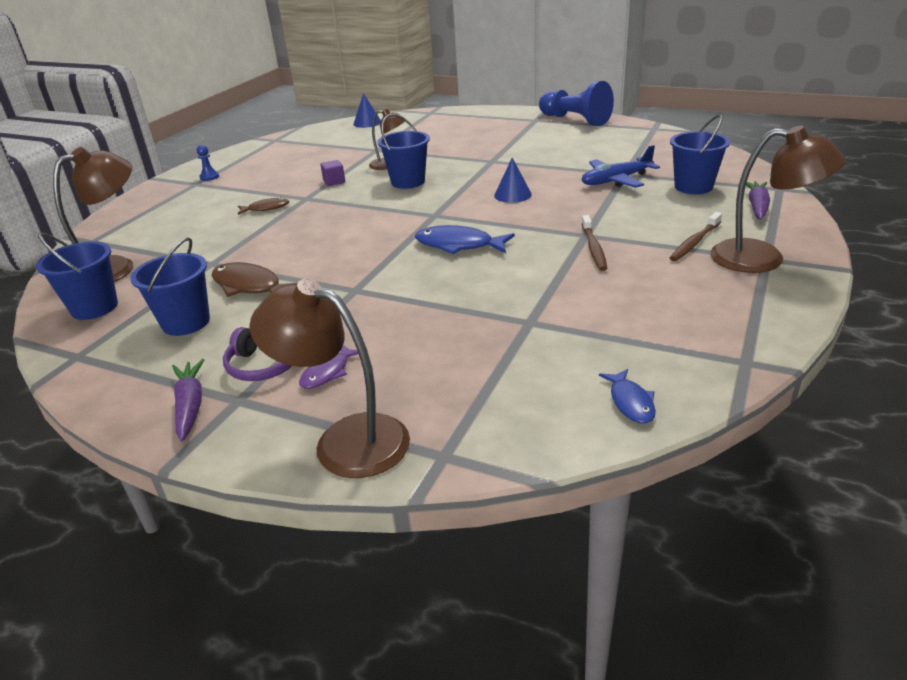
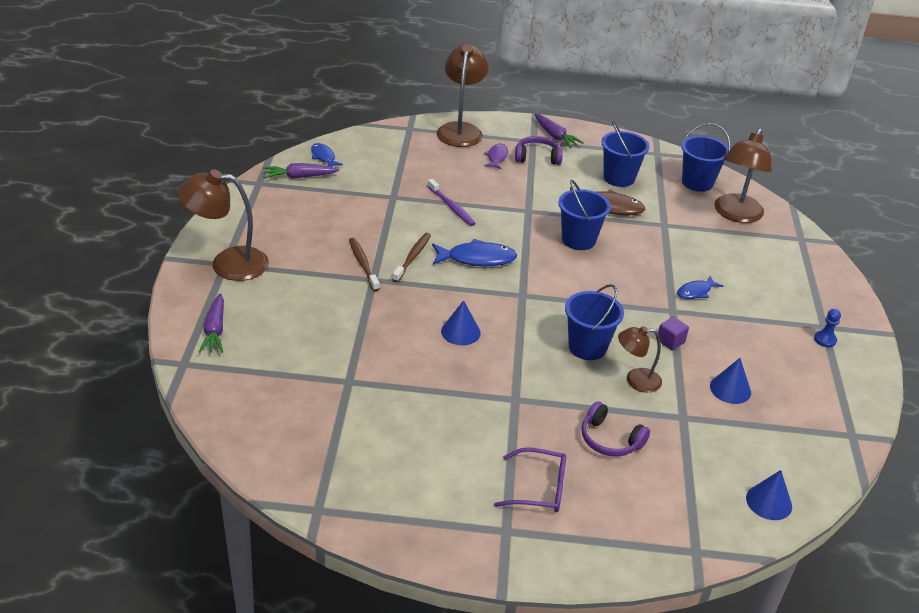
camera: 155 degrees right, 5 degrees up
(266, 208) = (696, 292): brown fish -> blue fish
(324, 159) = (730, 389): none -> blue cone
(345, 440) = (460, 130): brown lamp -> brown lamp turned 90 degrees counterclockwise
(439, 143) = (610, 440): none -> purple headphones
(453, 302) = (451, 207): none -> purple toothbrush
(504, 130) = (539, 489): none -> purple glasses
(575, 120) = (442, 533): blue pawn -> none
(615, 180) = (357, 366): blue plane -> none
(676, 366) = (299, 177): none -> purple carrot
(693, 187) = (273, 360): blue bucket -> blue bucket (578, 240)
(695, 242) = (279, 277): brown toothbrush -> brown toothbrush (412, 257)

